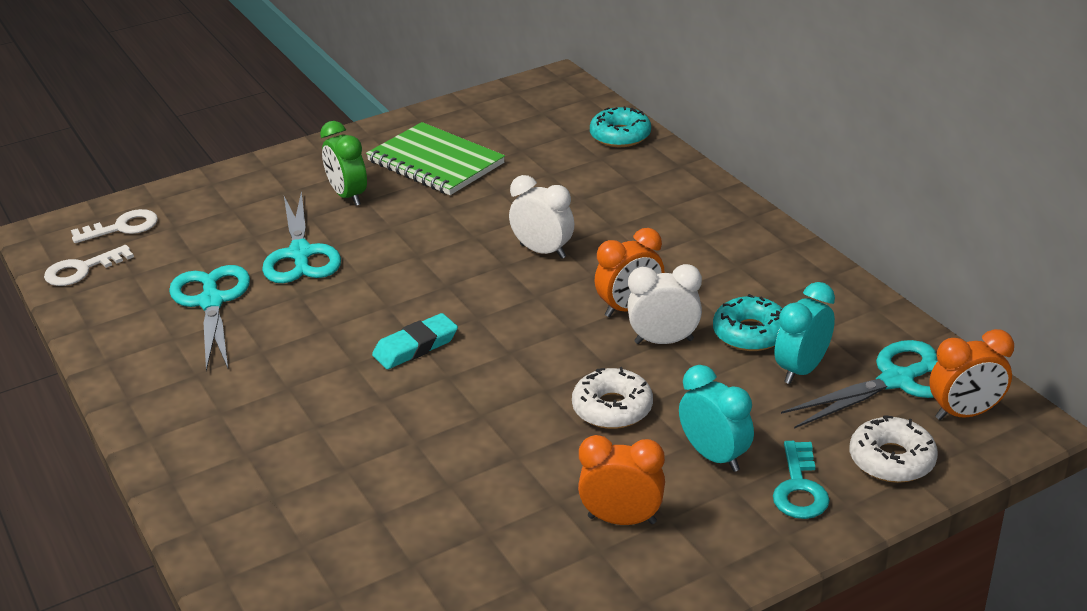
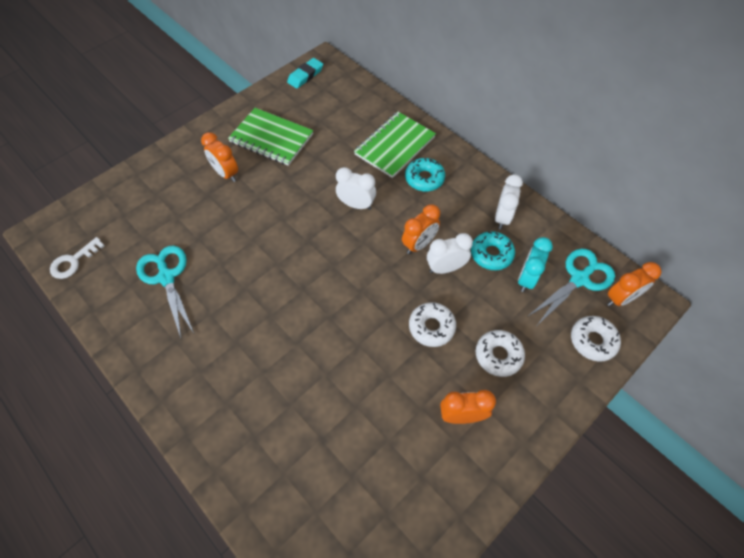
camera: 15 degrees left, 25 degrees up
(122, 227) = (89, 220): white key -> none
(300, 254) = (210, 228): turquoise scissors -> none
(348, 196) = (226, 174): green clock -> orange clock
(415, 347) = (303, 295): turquoise eraser -> turquoise eraser (305, 76)
(620, 136) = (374, 103): turquoise donut -> turquoise donut (424, 178)
(634, 189) = (394, 146): none -> green notebook
(714, 456) = (498, 355): turquoise clock -> white donut
(787, 291) = (502, 217): none -> white clock
(799, 488) = (550, 372): turquoise key -> none

